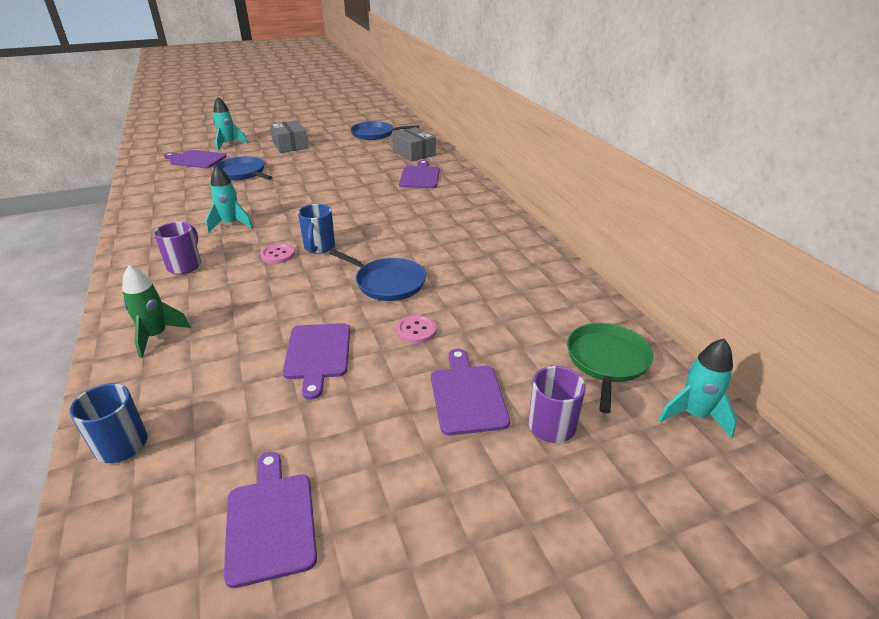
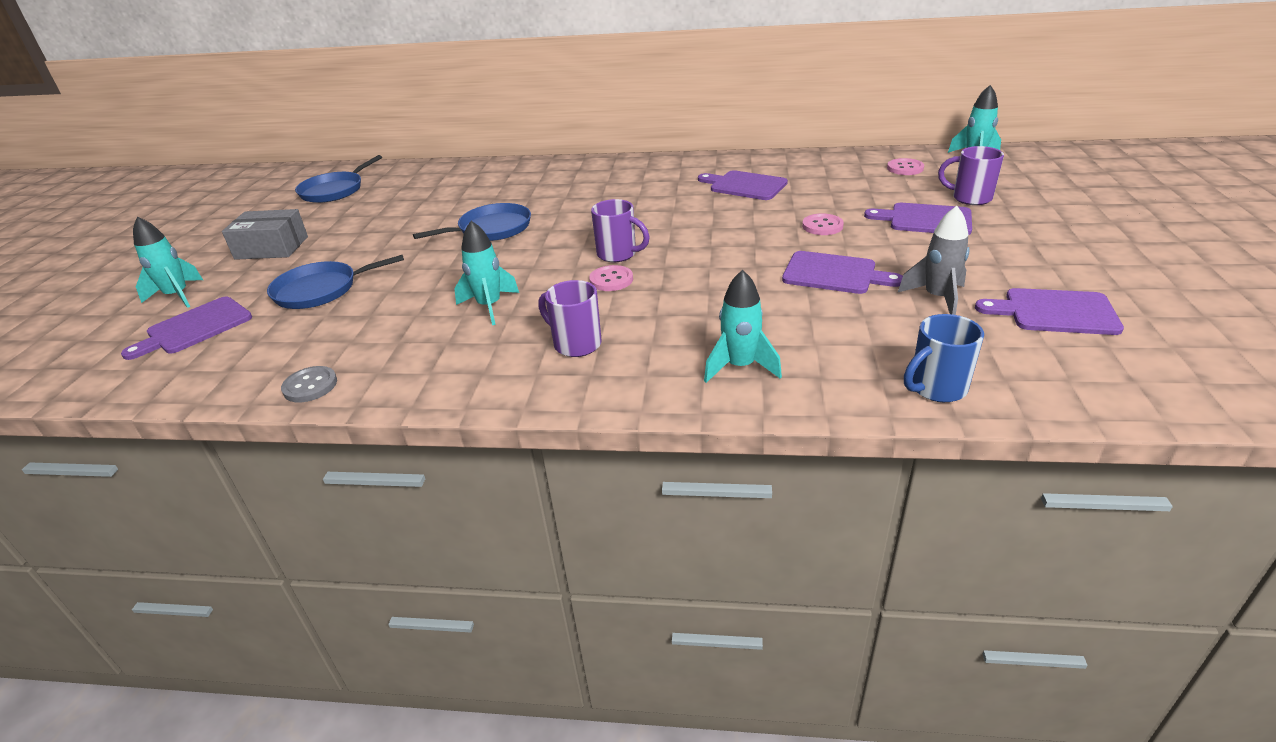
camera: 60 degrees left, 0 degrees up
(138, 204) = (310, 386): none -> grey button
(156, 336) = (740, 367): green rocket -> turquoise rocket
(284, 426) = (937, 298): none -> grey rocket
(319, 247) = (618, 254): blue mug -> purple mug
(387, 283) = (728, 228): blue pan -> blue pan (491, 229)
(414, 153) = (434, 177): grey box -> none
(420, 176) = (505, 183): purple cutting board -> purple cutting board (745, 185)
(607, 361) = (905, 168): green pan -> pink button

